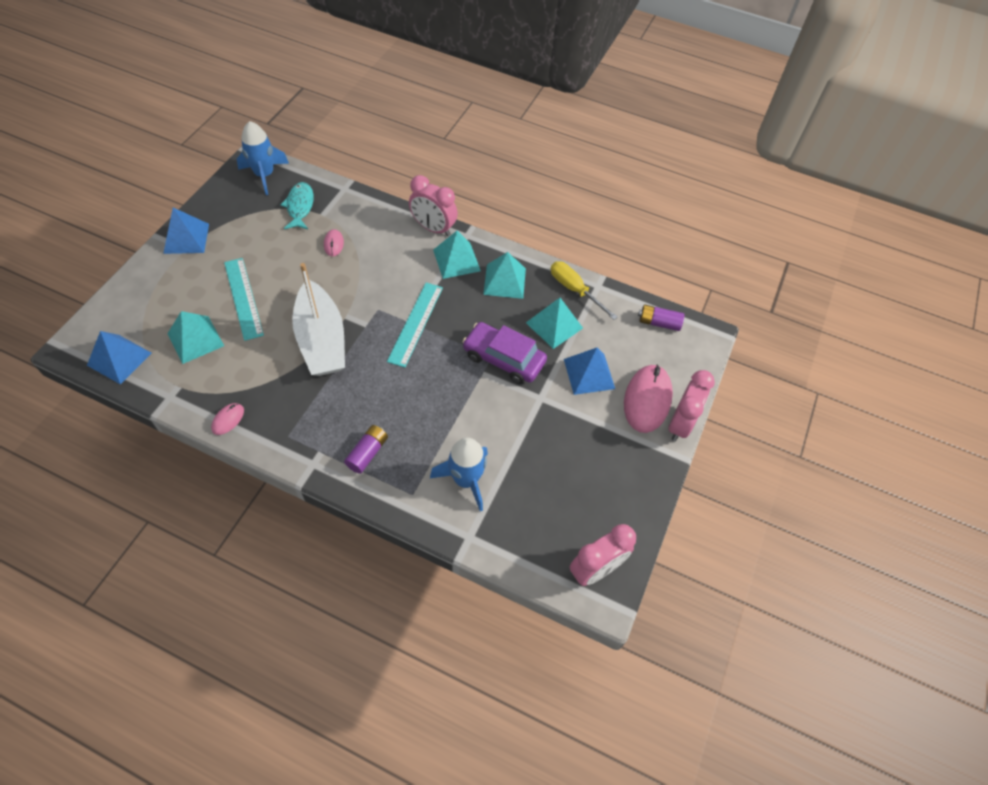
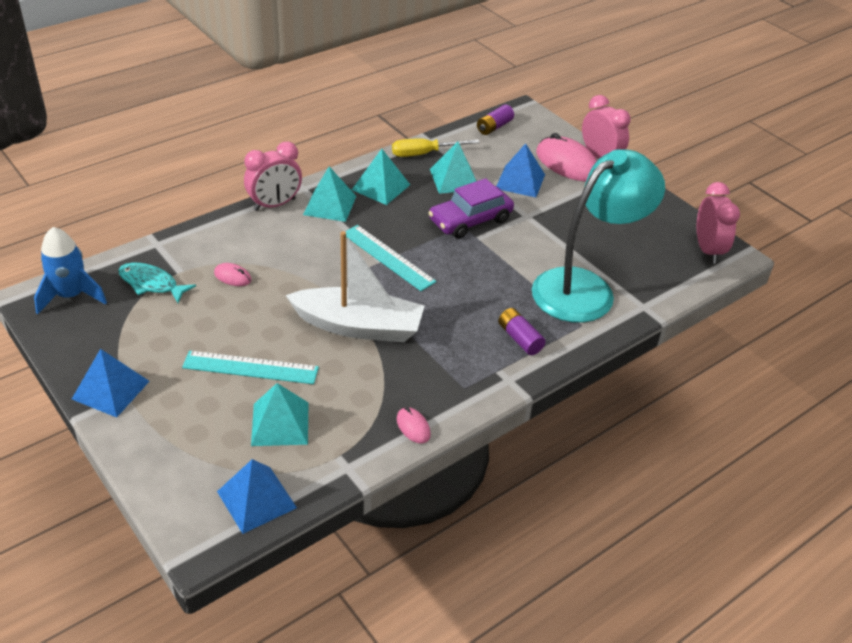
camera: 60 degrees left, 15 degrees down
(466, 480) = (585, 288): blue rocket -> turquoise lamp

